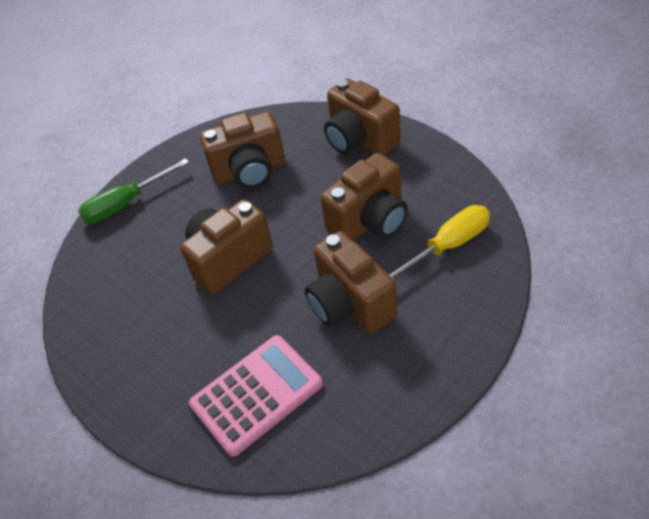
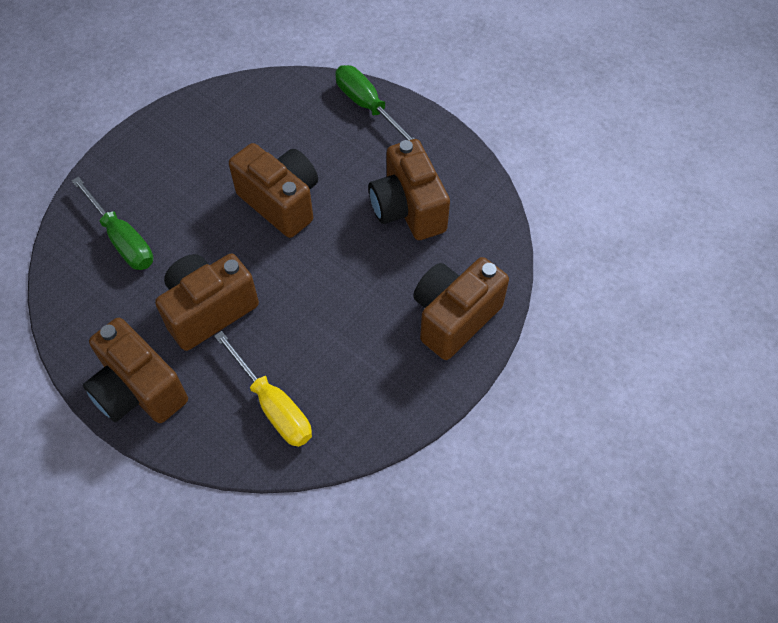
camera: 80 degrees right, 10 degrees up
(256, 394) = (122, 239): pink calculator -> green screwdriver
(370, 221) = (319, 328): brown camera -> brown camera (139, 390)

